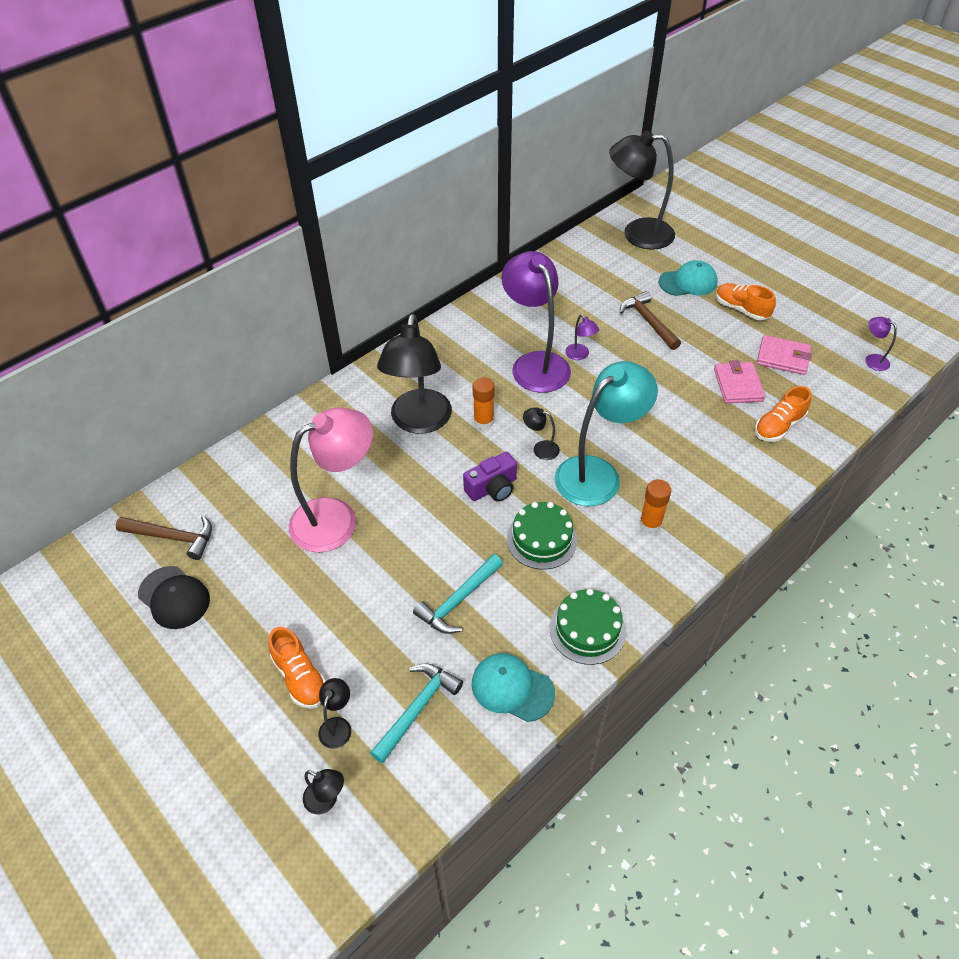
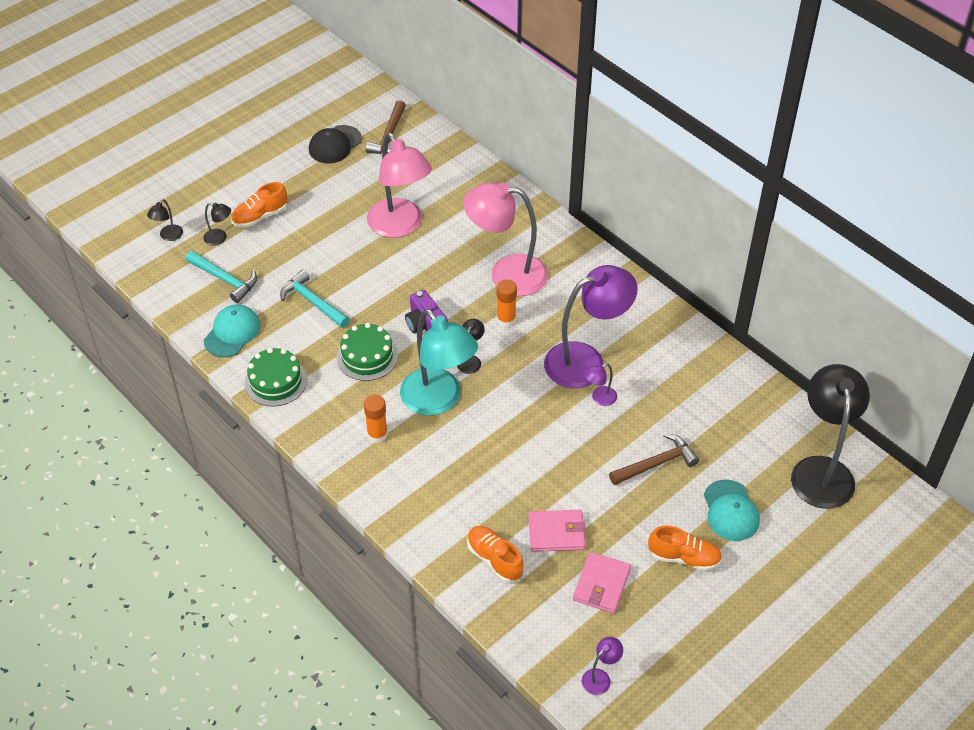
camera: 90 degrees right, 0 degrees up
(419, 422) = (506, 274): black lamp -> pink lamp
(741, 309) = (684, 557): orange shoe -> orange shoe turned 60 degrees clockwise

